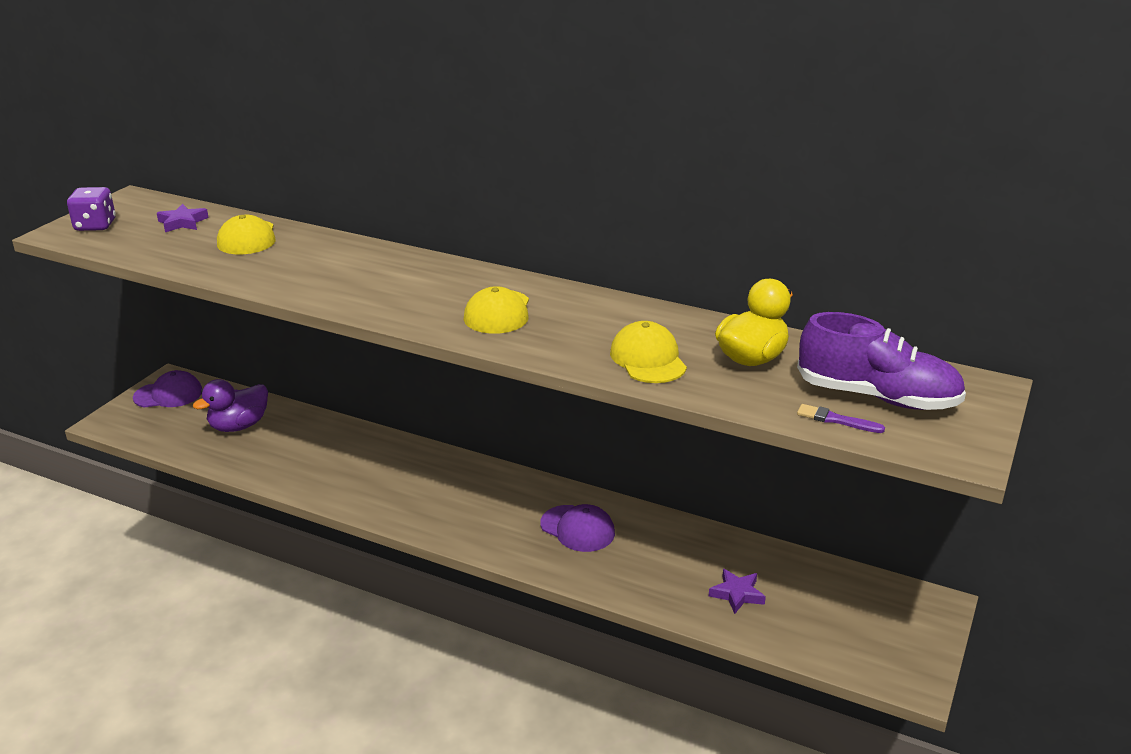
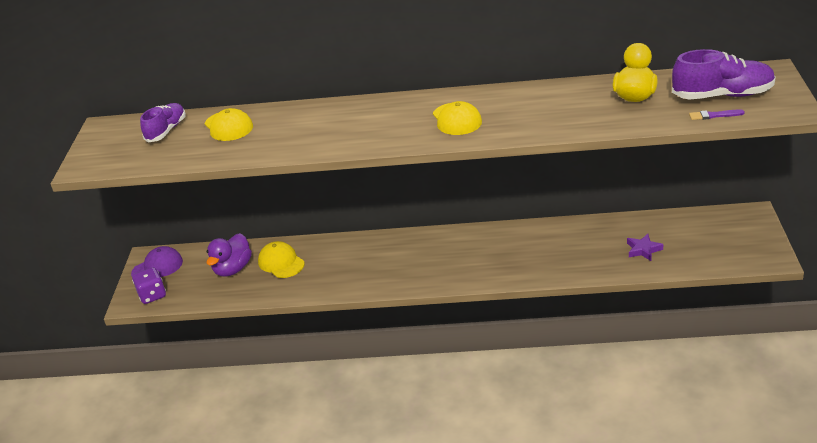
camera: 20 degrees left, 5 degrees up
(95, 225) = (103, 153): purple dice -> purple dice (152, 295)
(182, 222) = (166, 131): purple star -> purple shoe
(577, 528) = (519, 248): purple cap -> none
(648, 359) = (577, 117): yellow cap -> yellow cap (281, 262)

